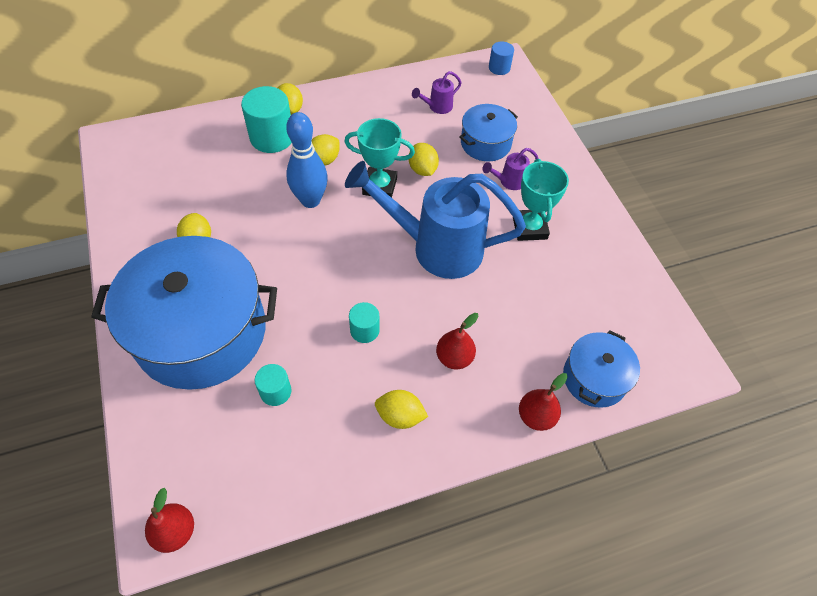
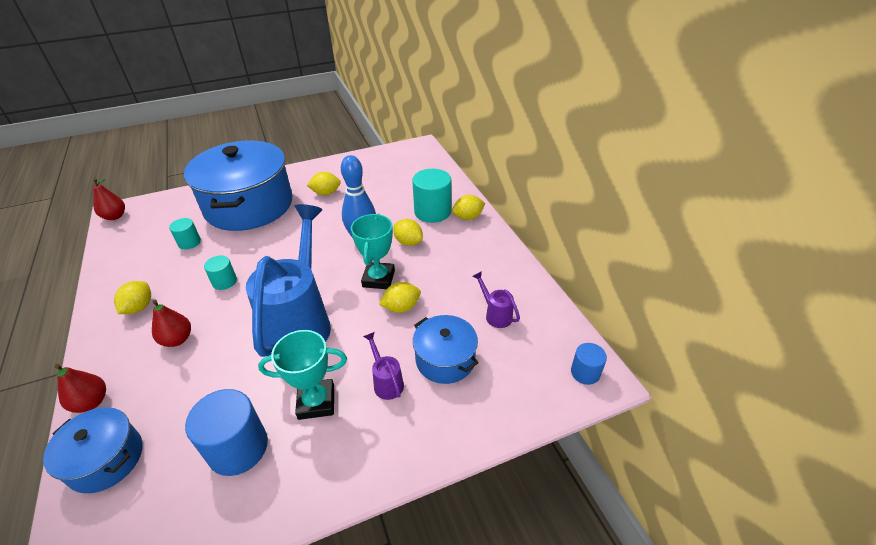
camera: 90 degrees right, 15 degrees down
(575, 278) = (238, 448): none -> blue cylinder

